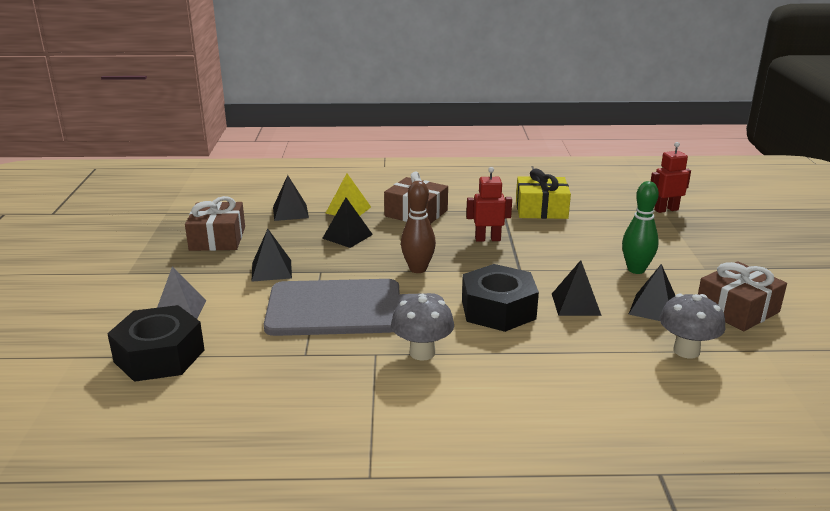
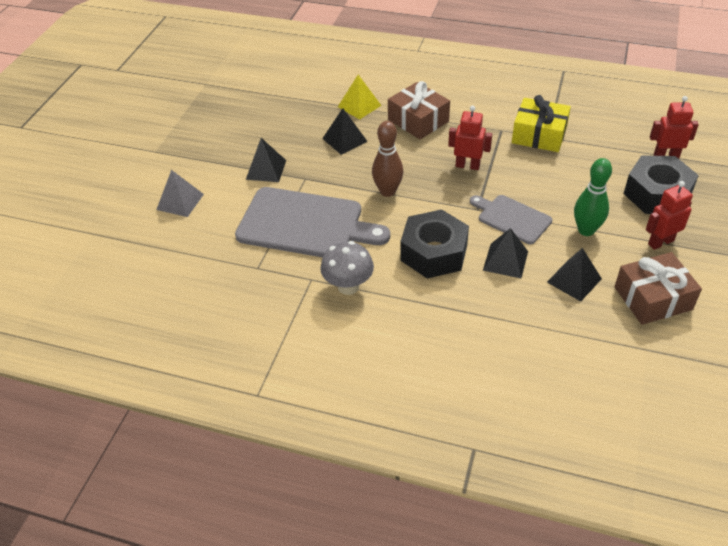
camera: 20 degrees right, 20 degrees up
(159, 356) = (151, 246): black nut -> black nut (657, 194)
(218, 238) = (236, 123): brown gift -> none
(290, 212) = (308, 100): black pyramid -> none
(558, 271) = (512, 218): none -> grey cutting board
(686, 351) = (573, 334): grey mushroom -> none
(710, 268) = (660, 242): none -> red robot

